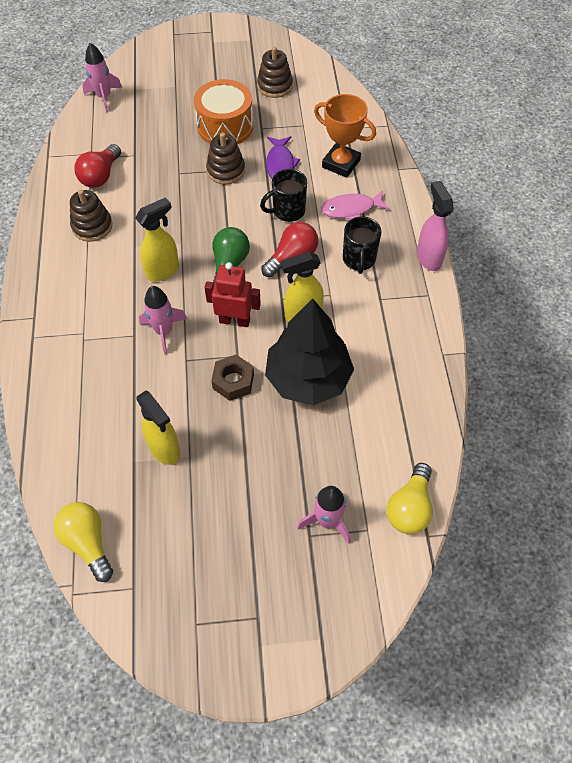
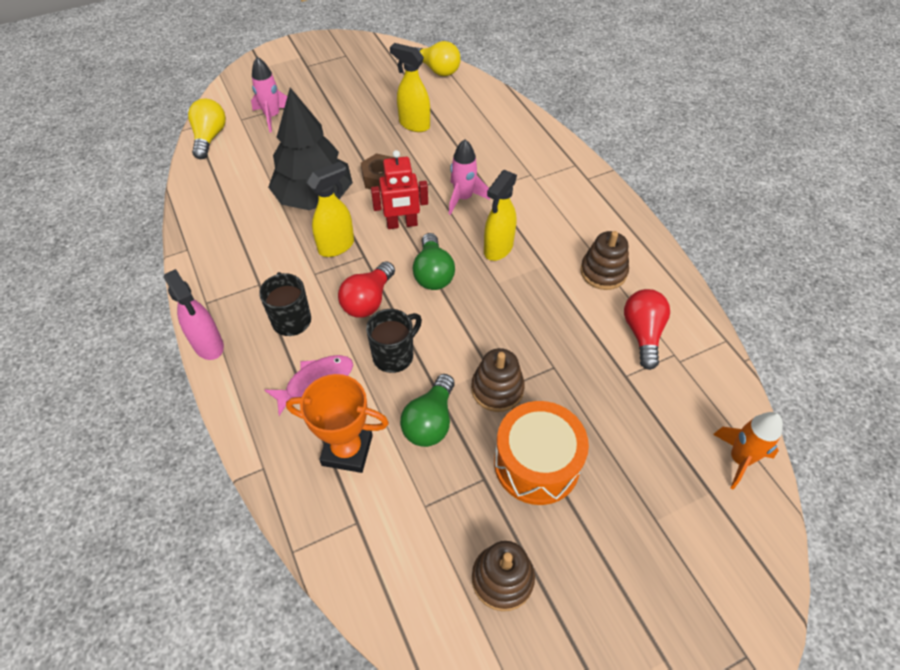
camera: 160 degrees right, 5 degrees down
(104, 97) = (739, 459): pink rocket -> orange rocket
(280, 164) = (430, 421): purple fish -> green light bulb

